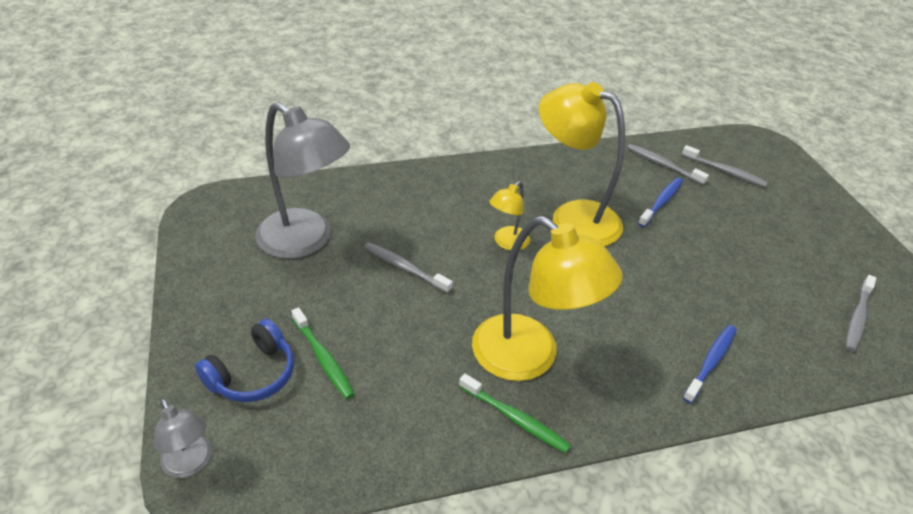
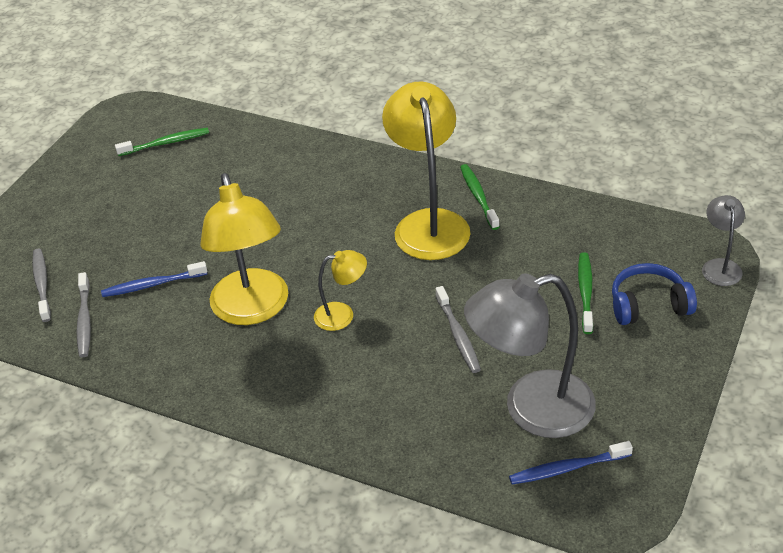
camera: 135 degrees left, 0 degrees up
(305, 241) = (531, 409): grey lamp -> grey lamp turned 90 degrees counterclockwise
(711, 362) = (308, 166): blue toothbrush -> blue toothbrush (567, 468)
(857, 318) = (166, 143): grey toothbrush -> green toothbrush

